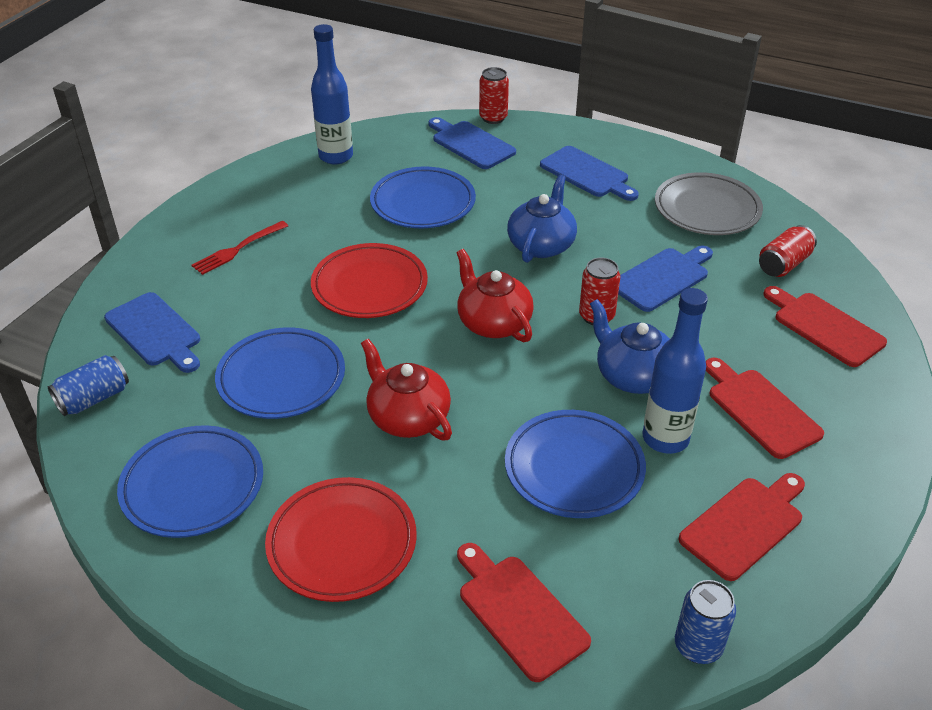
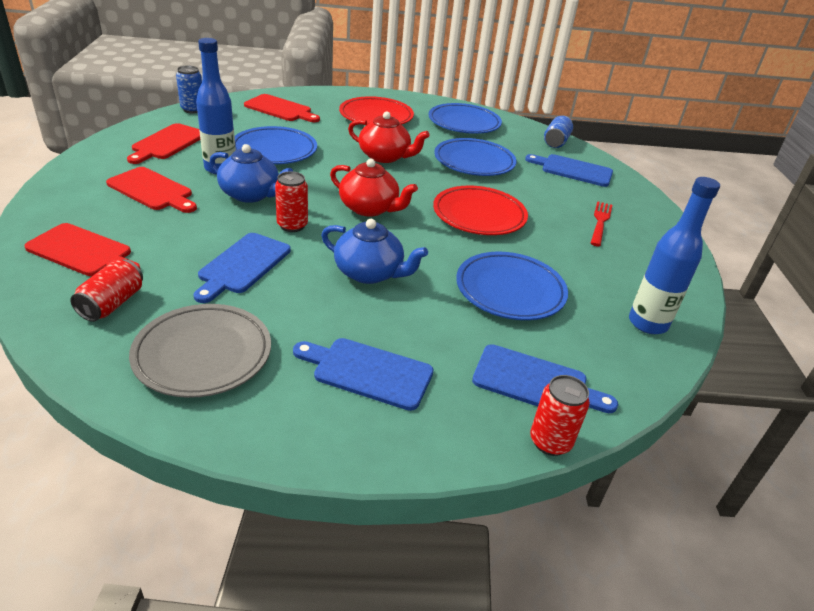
camera: 150 degrees right, 5 degrees down
(541, 245) = (369, 273): blue teapot -> blue teapot turned 60 degrees counterclockwise

